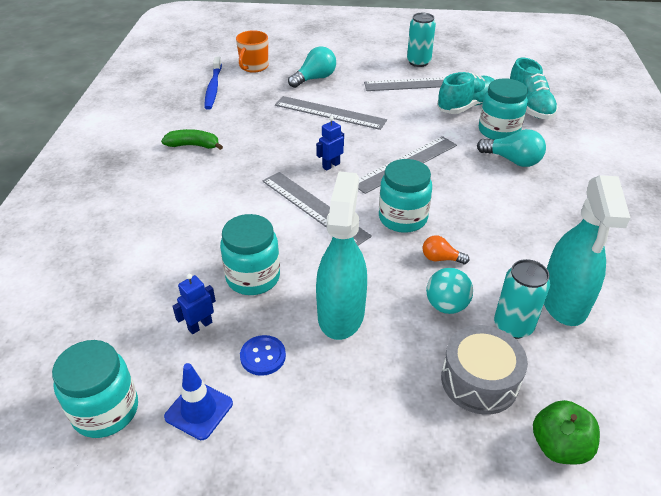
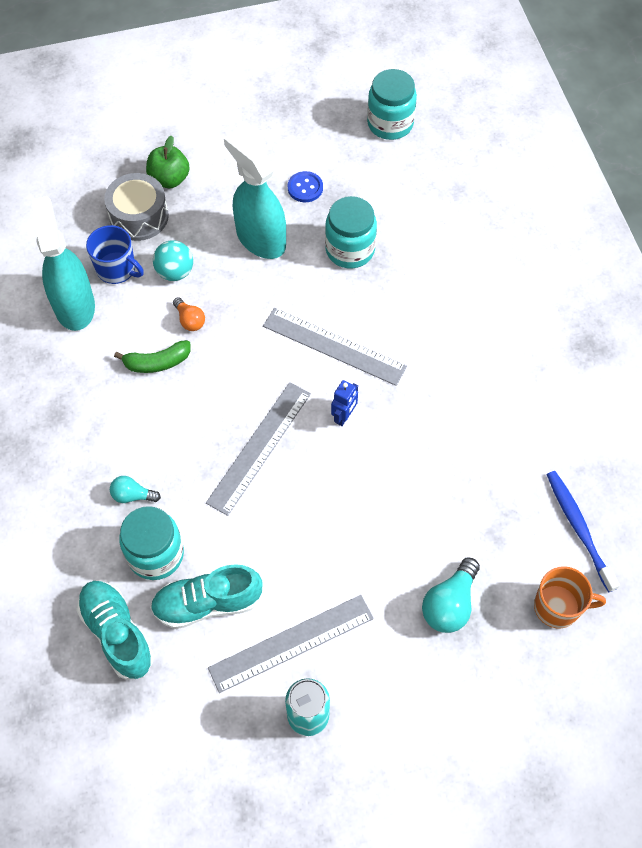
camera: 160 degrees right, 20 degrees up
(193, 145) = (519, 399): green banana -> green banana (157, 362)
(199, 410) = (328, 141): blue traffic cone -> none
(200, 326) = (366, 196): blue robot -> none
(254, 67) = (558, 607): orange mug -> orange mug turned 90 degrees clockwise
(329, 113) = (390, 522): grey ruler -> none
(341, 314) = (260, 239): turquoise spray bottle -> turquoise spray bottle turned 150 degrees clockwise
(402, 218) = (239, 360): turquoise jar -> none
(441, 259) = (190, 320): orange light bulb -> orange light bulb turned 60 degrees clockwise
(466, 106) = (208, 603): turquoise shoe -> turquoise shoe turned 45 degrees clockwise
(512, 160) = (132, 495): turquoise light bulb -> turquoise light bulb, size x0.60
(513, 326) = (117, 269): turquoise can -> blue mug
(559, 446) = (80, 188): green apple -> green apple (169, 179)

